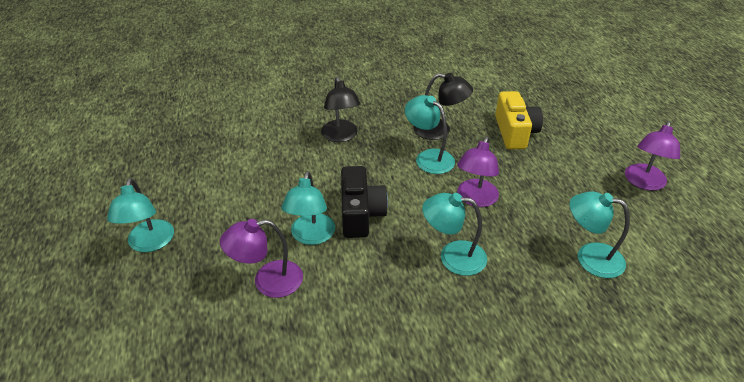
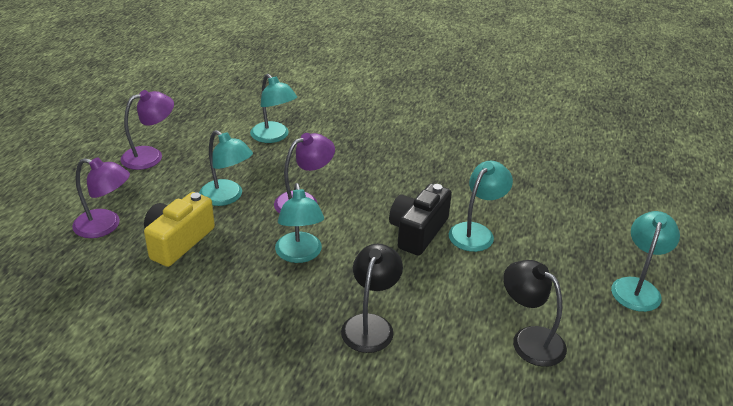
camera: 150 degrees left, 5 degrees down
(268, 281) = (531, 215): purple lamp -> purple lamp (105, 226)
(439, 130) = (251, 279): black lamp -> black lamp (529, 339)
(452, 256) = (371, 174): turquoise lamp -> turquoise lamp (227, 197)

